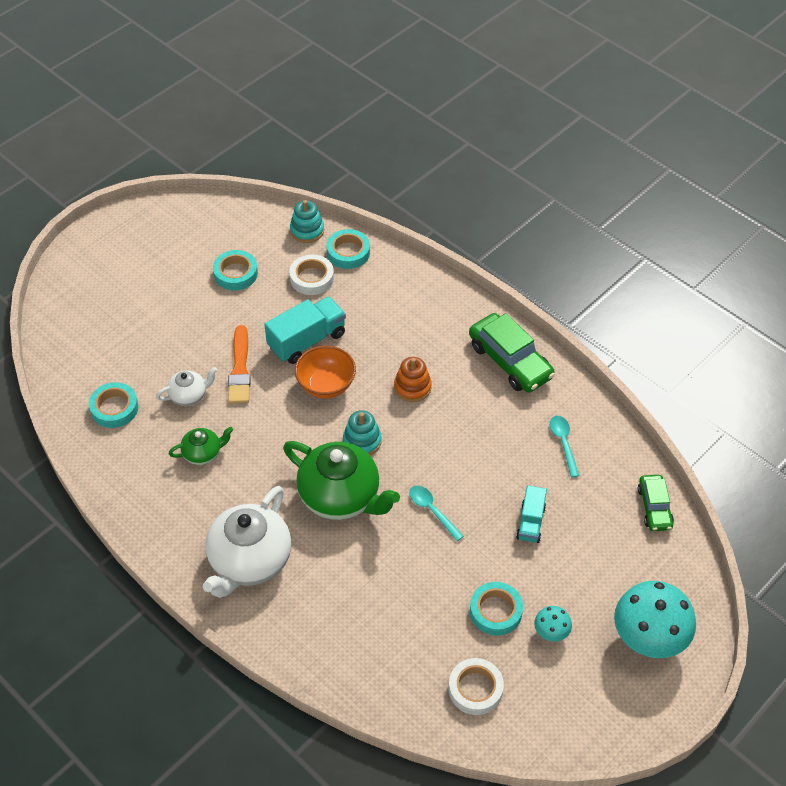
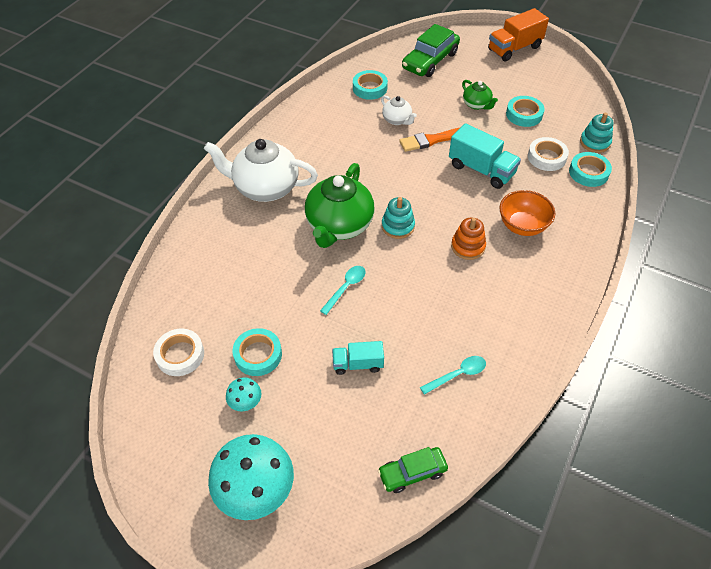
camera: 75 degrees right, 0 degrees up
(114, 241) = (514, 48): none -> orange truck
(203, 453) = (349, 140): green teapot -> green teapot (476, 105)
(326, 385) = (443, 191): orange bowl -> orange bowl (522, 226)
(510, 361) = (534, 312): green car -> green car (430, 61)

